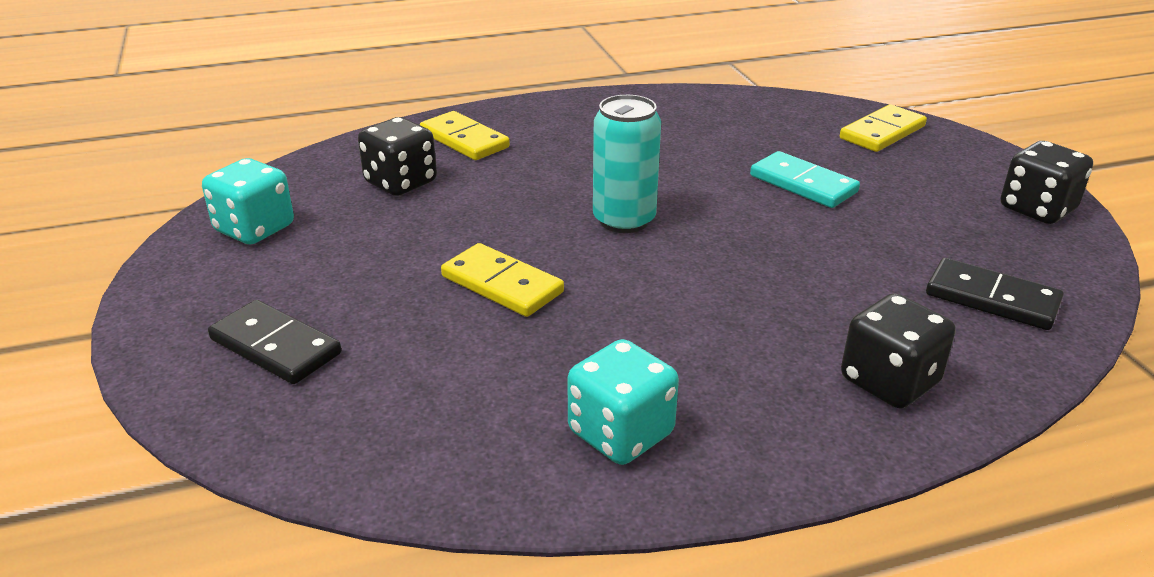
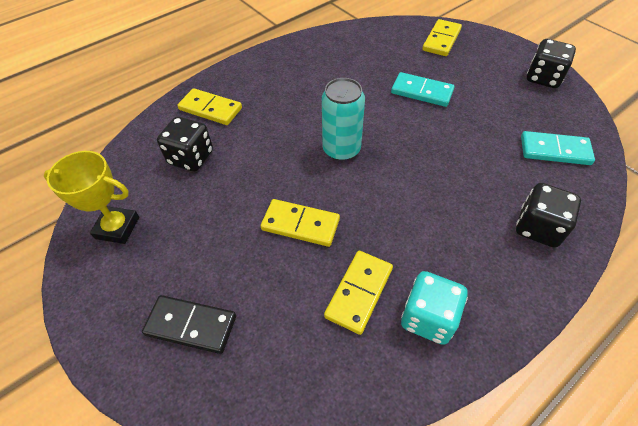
camera: 20 degrees left, 20 degrees up
(254, 229) = (117, 228): turquoise dice -> yellow trophy
(534, 377) = (359, 292): none -> yellow domino
(991, 299) = (555, 150): black domino -> turquoise domino

